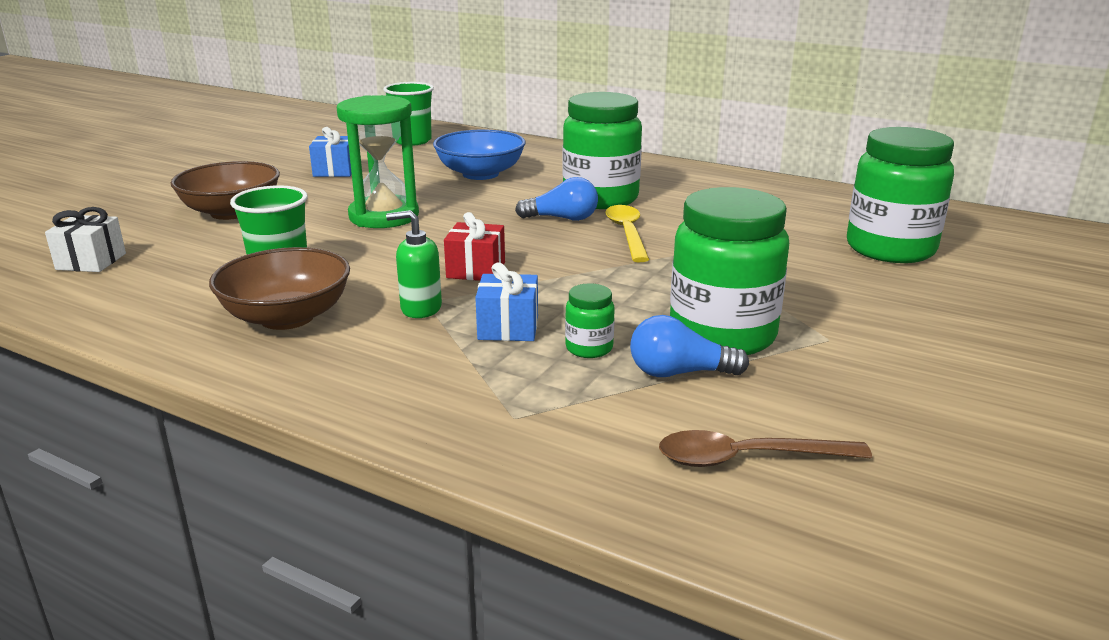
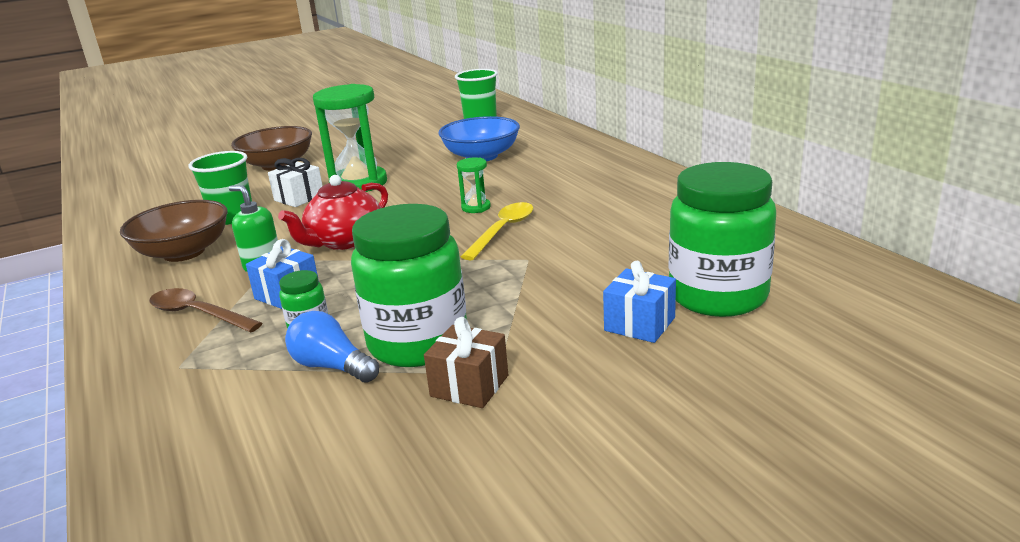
camera: 35 degrees right, 0 degrees up
(91, 261) = (156, 189): white gift -> white gift (299, 198)
(335, 171) = (388, 140): blue gift -> blue gift (639, 324)
(476, 270) = (344, 241): red gift -> red teapot
(562, 218) = (476, 207): blue light bulb -> green hourglass
(600, 199) = (536, 194): green jar -> none
(747, 458) = (254, 456): brown spoon -> brown spoon (198, 314)
(826, 354) = (469, 386): none -> brown gift

